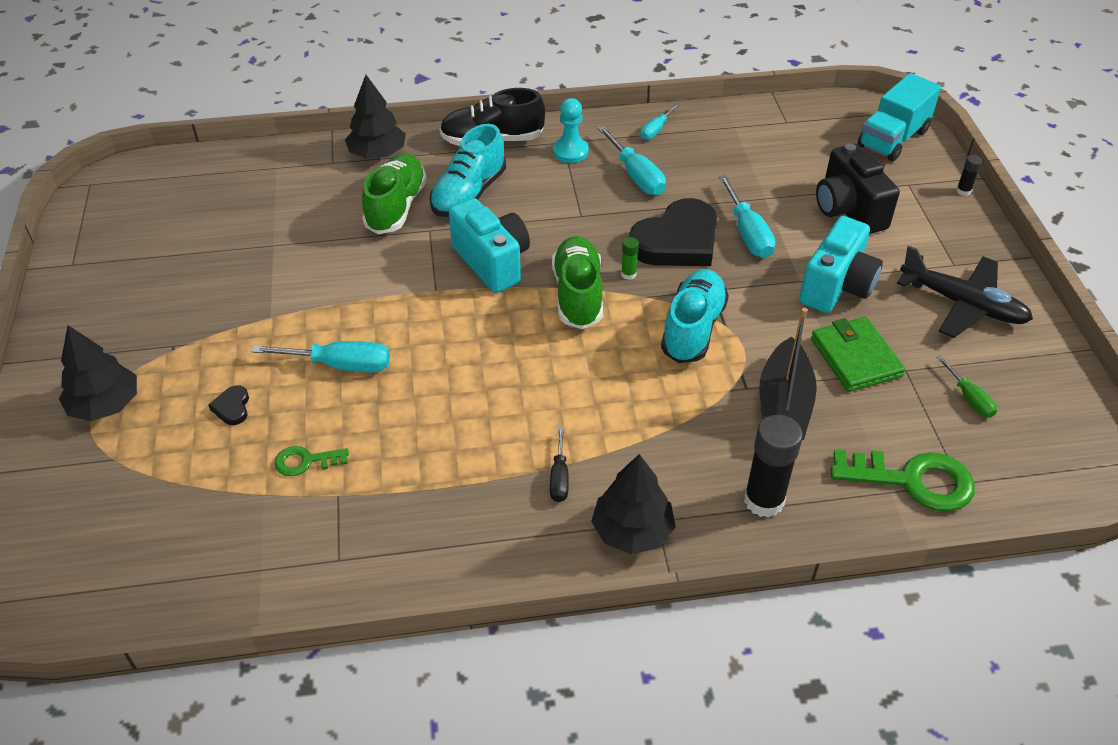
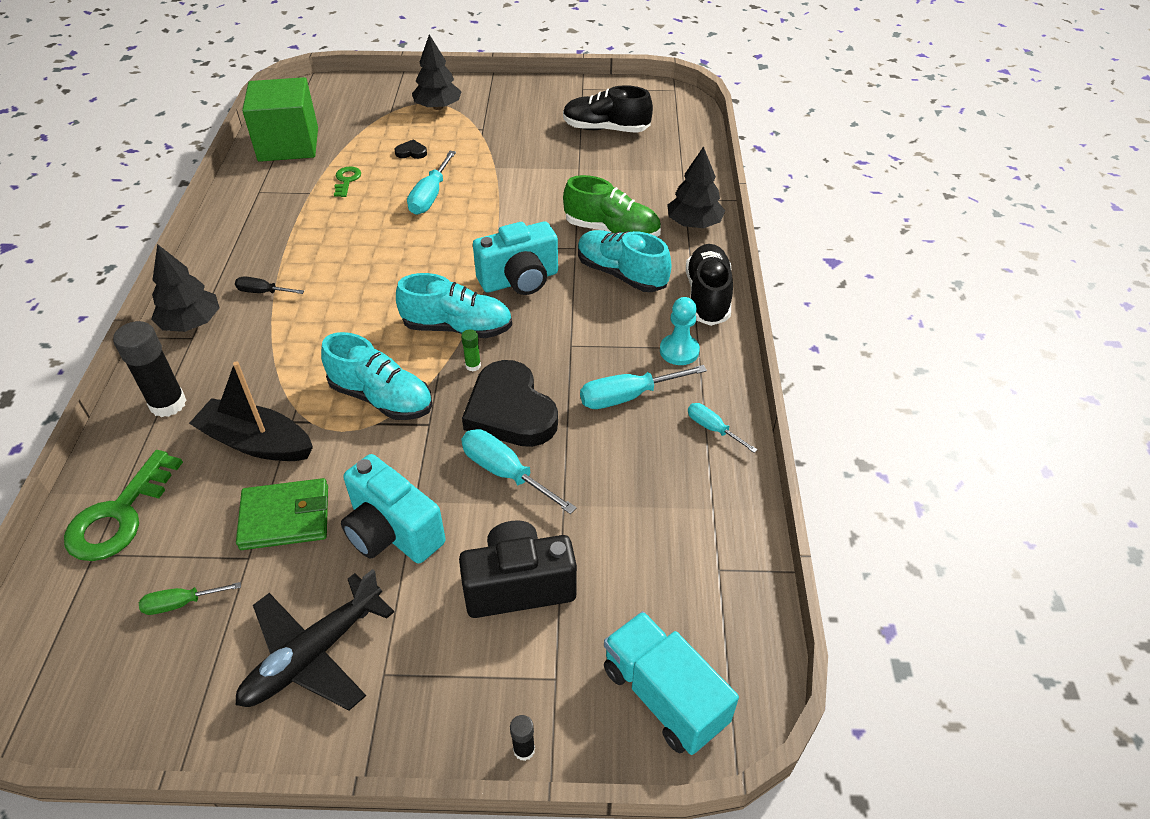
camera: 100 degrees right, 0 degrees up
(182, 232) = (606, 129): none -> black shoe
(205, 564) = (288, 144): none -> green cube
(578, 295) = (457, 328): green shoe -> turquoise shoe
(747, 233) = (505, 473): turquoise screwdriver -> turquoise screwdriver turned 45 degrees clockwise

